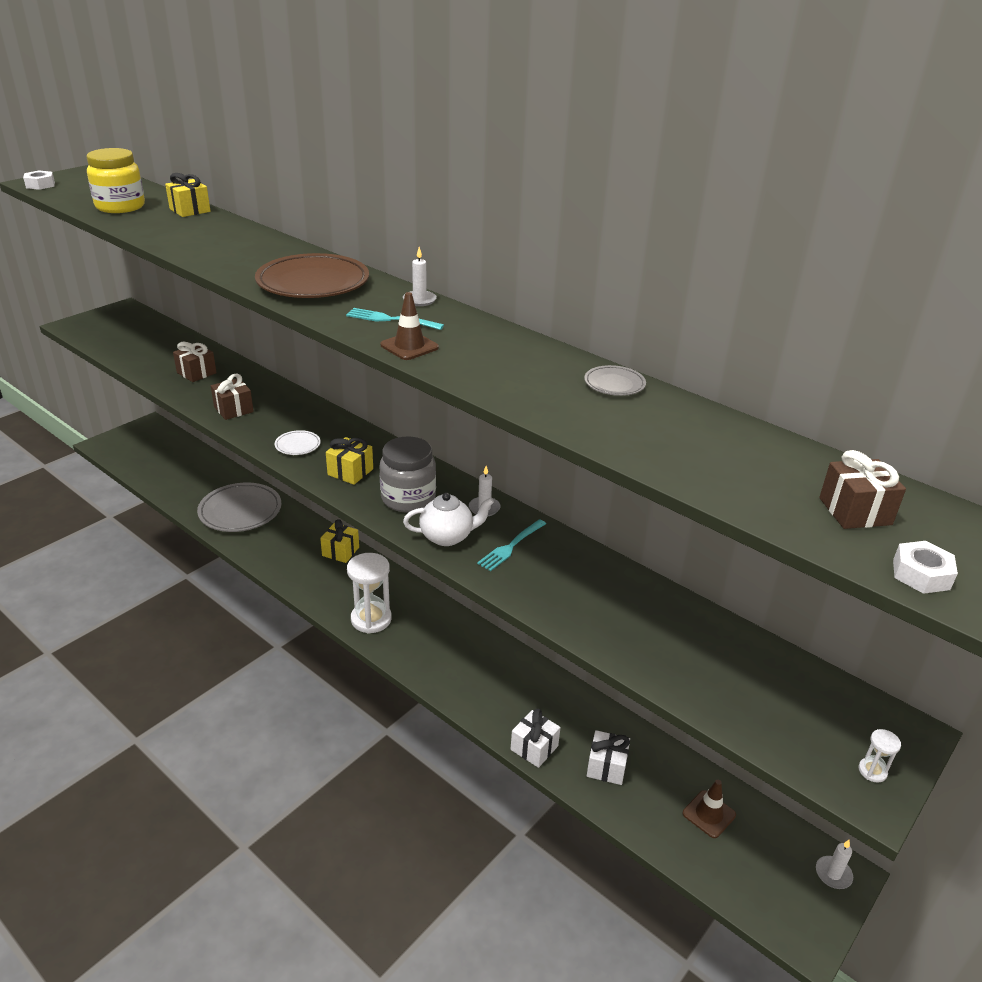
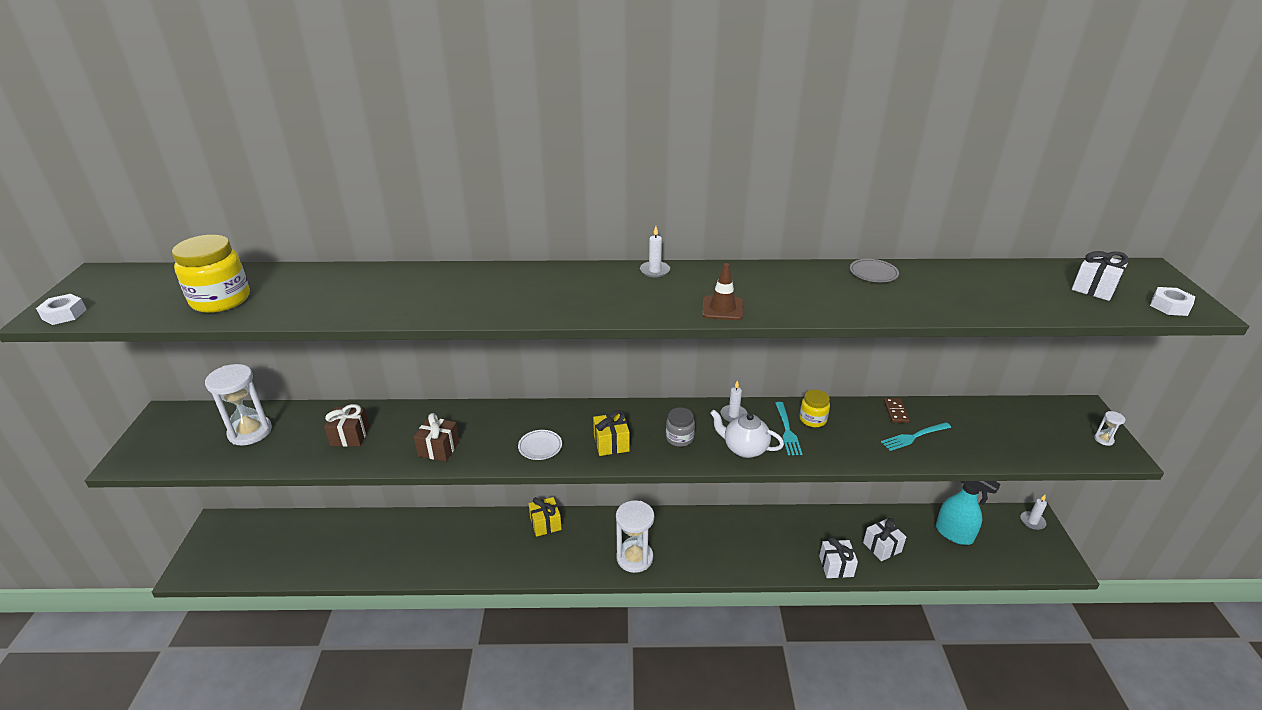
camera: 40 degrees left, 0 degrees up
(149, 341) = (250, 432): none -> white hourglass
(190, 210) = (304, 275): yellow gift -> none
(240, 511) = (420, 545): grey plate -> none
(313, 283) = (555, 293): brown plate -> none
(391, 319) = (669, 295): turquoise fork -> turquoise fork (914, 437)
(408, 498) = (679, 438): grey jar -> grey jar, size x0.58
(448, 536) = (744, 448): white teapot -> white teapot turned 105 degrees counterclockwise
(551, 552) = (812, 419): none -> yellow jar
(651, 595) = (895, 412): none -> brown domino
(709, 814) = (954, 534): brown traffic cone -> turquoise spray bottle
(855, 511) = (1094, 288): brown gift -> white gift

